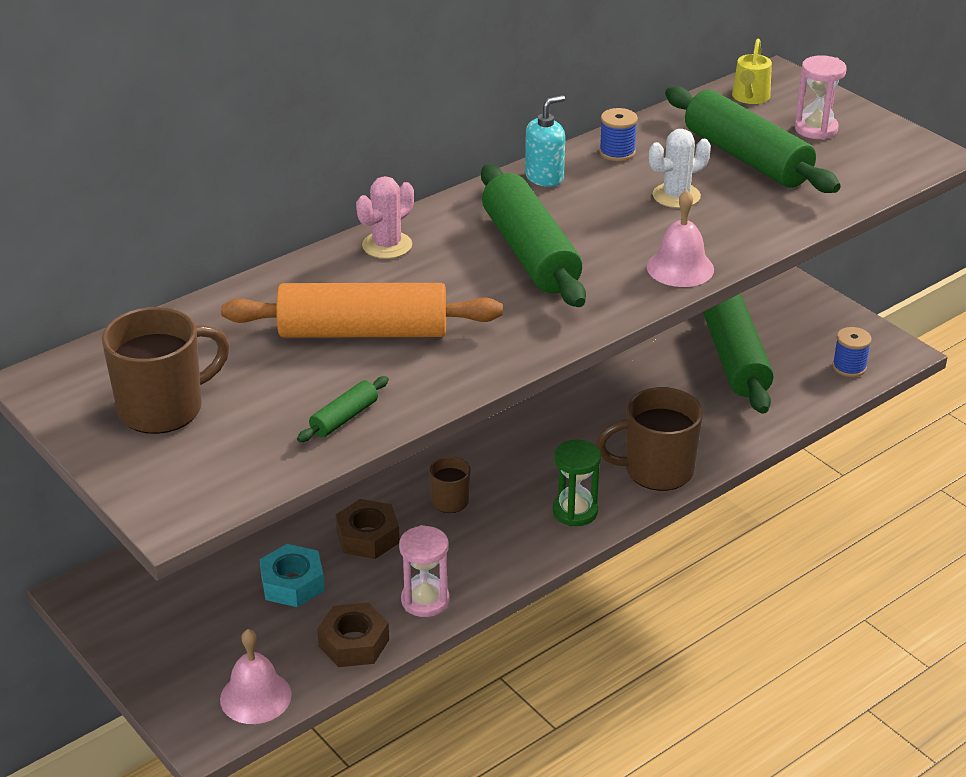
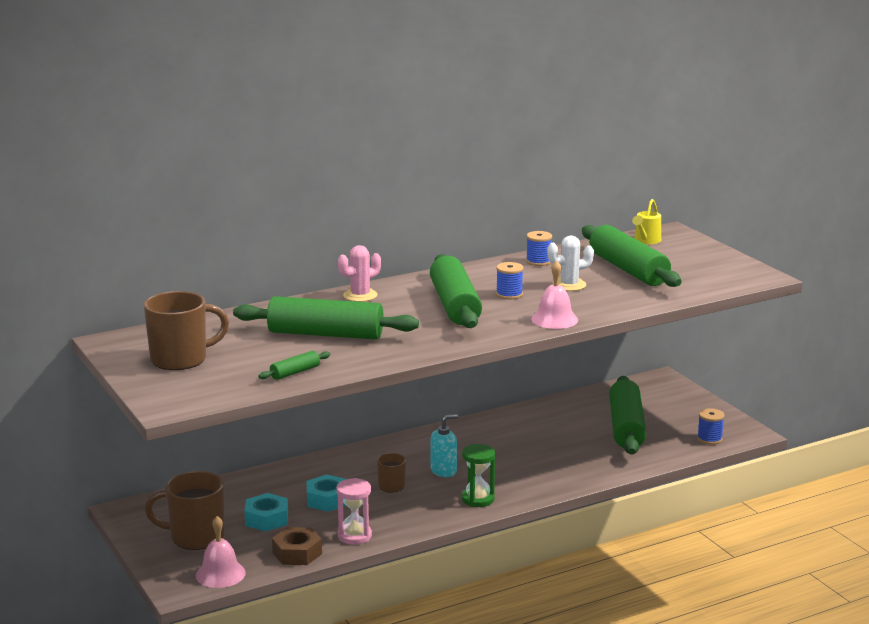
camera: 10 degrees right, 15 degrees down
(363, 332) = (325, 334): orange rolling pin -> green rolling pin
(368, 537) = (327, 500): brown nut -> turquoise nut
(544, 177) = (482, 270): turquoise soap dispenser -> turquoise soap dispenser (444, 471)
(599, 223) = (509, 294): none -> blue spool
(656, 470) = (545, 482): brown mug -> brown mug (195, 537)
(816, 129) = (685, 259): pink hourglass -> none

